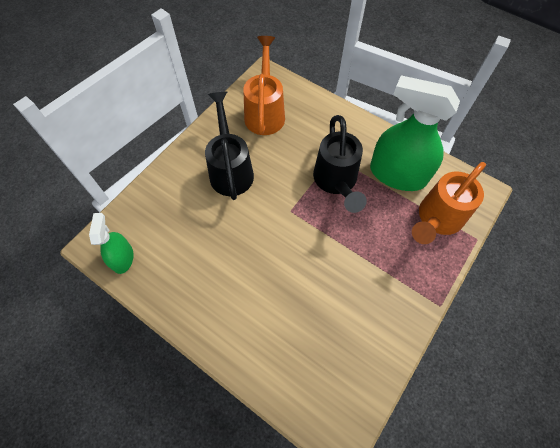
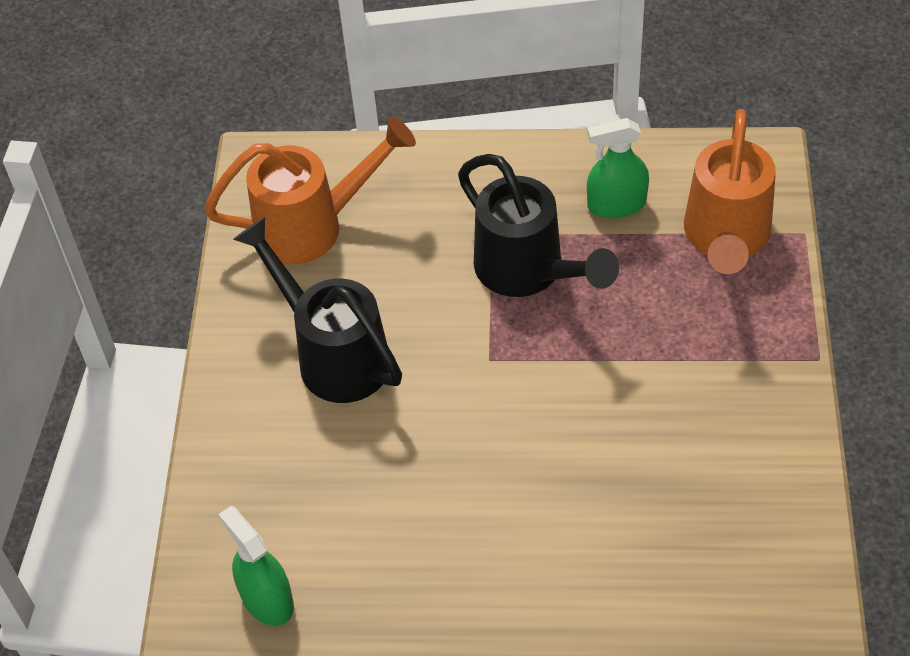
camera: 30 degrees left, 10 degrees down
(265, 112) = (314, 226): orange watering can -> orange watering can turned 105 degrees clockwise
(397, 174) = (616, 204): green spray bottle -> green spray bottle, size x0.52

